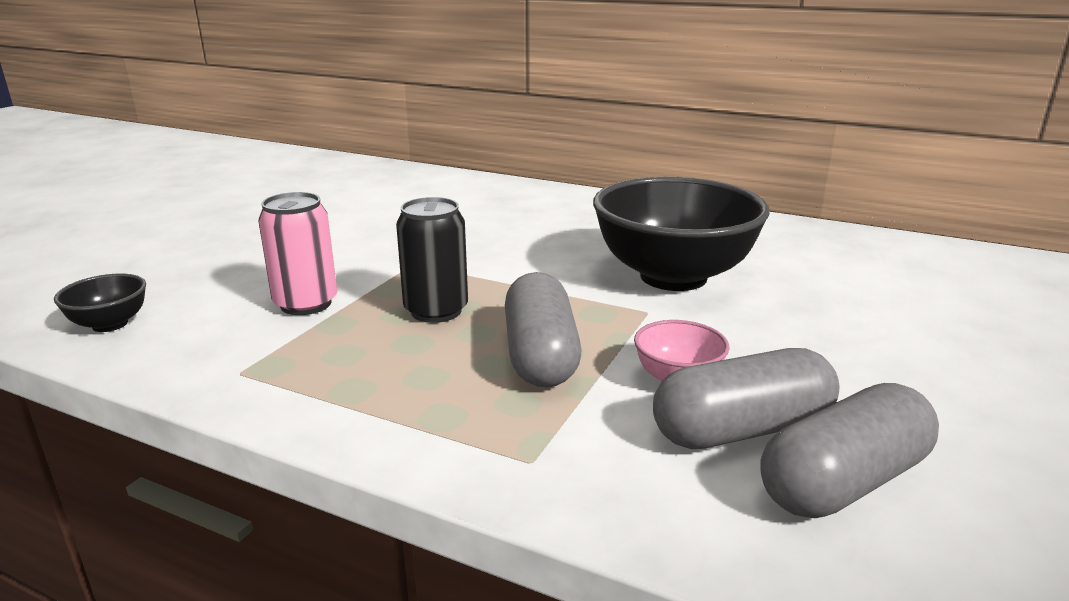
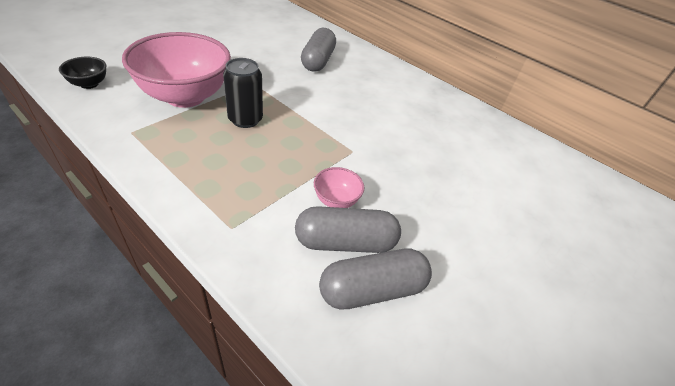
camera: 10 degrees right, 20 degrees up
(306, 304) = (185, 96): pink can -> pink bowl
(540, 355) = (278, 164): grey capsule -> grey capsule (318, 61)
(673, 277) = (383, 131): black bowl -> none

